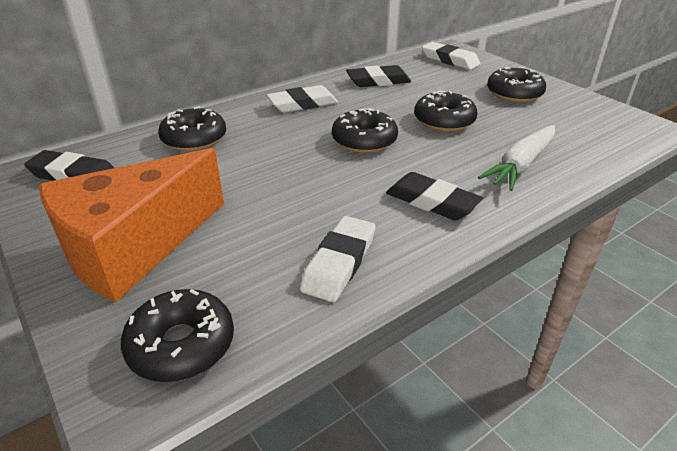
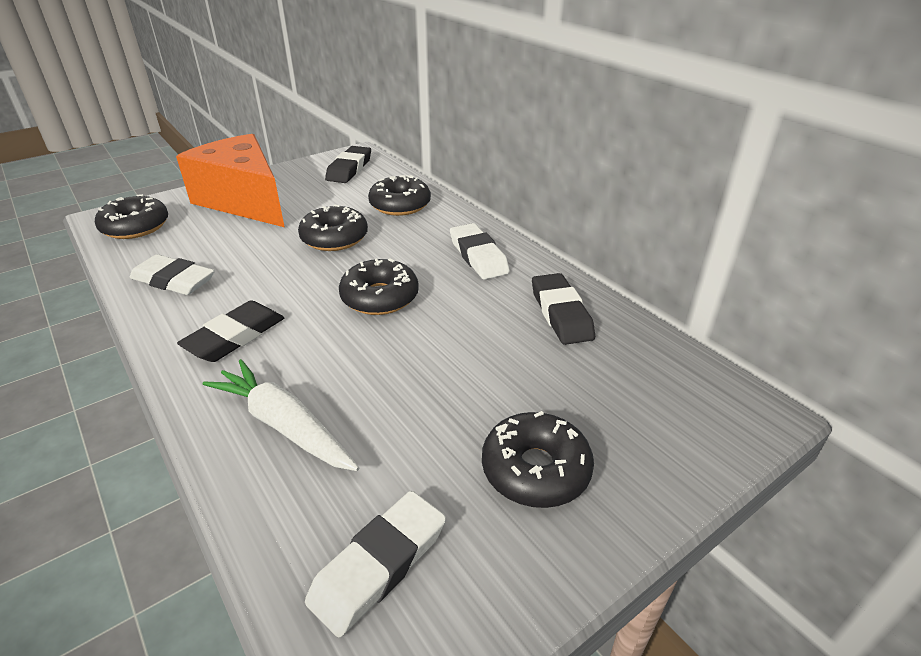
camera: 90 degrees right, 0 degrees up
(444, 121) = (426, 366): black donut -> black donut (334, 238)
(450, 60) = (684, 401): white eraser -> white eraser (379, 565)

